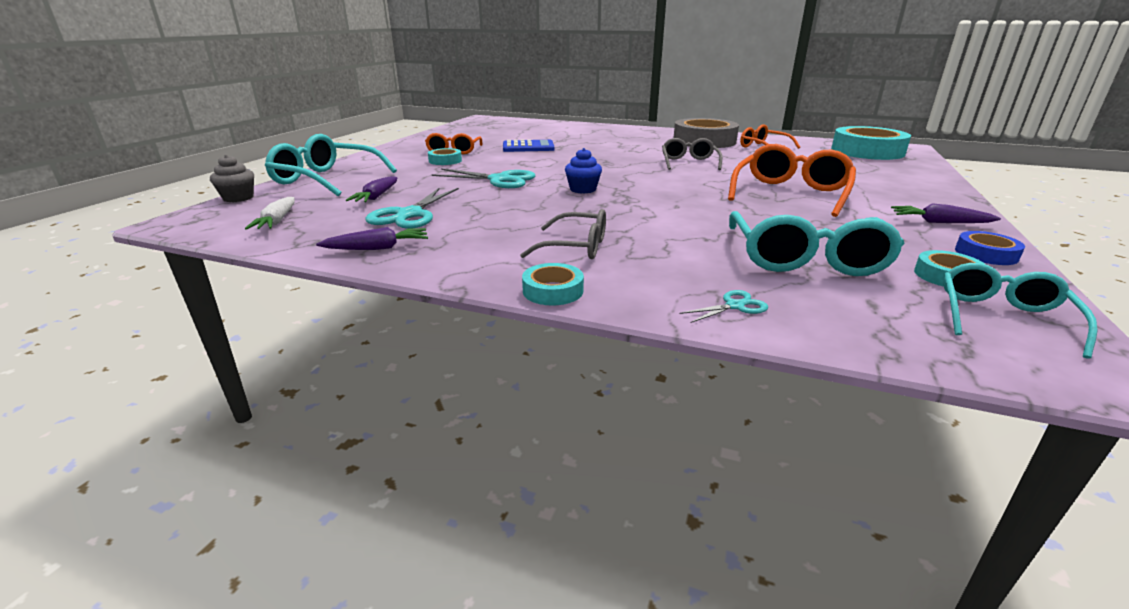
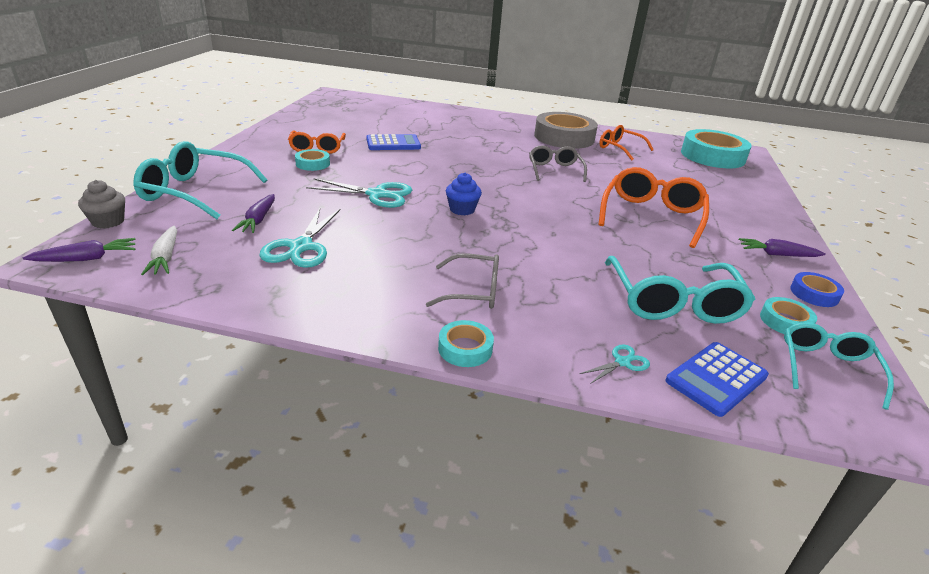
camera: 10 degrees left, 5 degrees up
(377, 248) = (284, 296): purple carrot -> purple carrot (86, 259)
(852, 323) = (716, 379): none -> blue calculator

